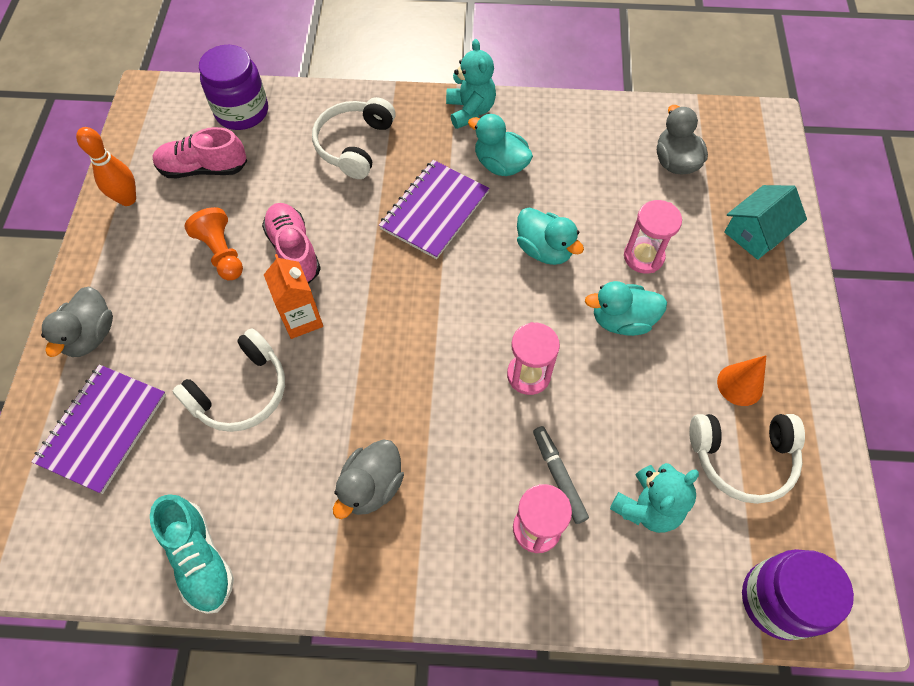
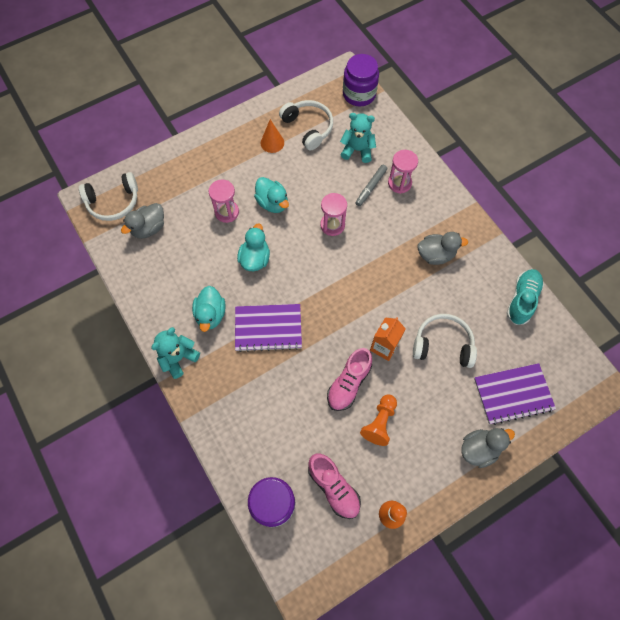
camera: 125 degrees left, 5 degrees up
(354, 145) = (251, 408): white headphones -> white headphones (113, 202)
(756, 233) = (175, 171): turquoise house -> none

